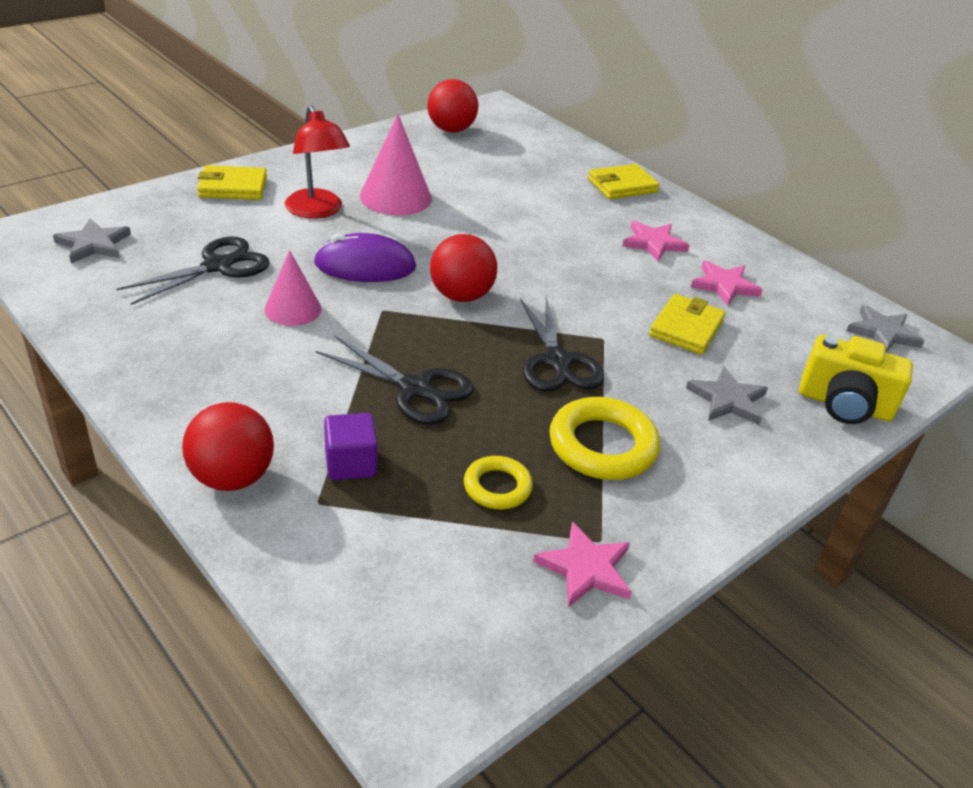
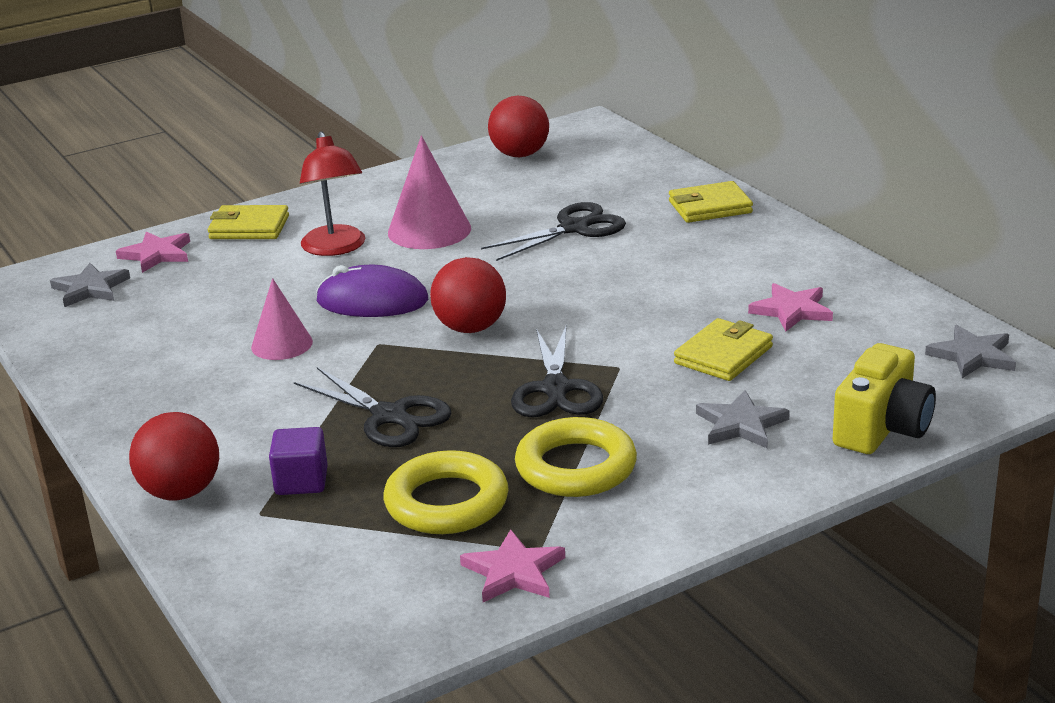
camera: 15 degrees right, 10 degrees down
(217, 266) = (213, 306): black scissors -> black scissors (574, 228)
(497, 487) = (446, 502): yellow ring -> yellow ring, size x1.70
(653, 243) = (723, 268): pink star -> pink star (157, 254)
(844, 405) = (882, 429): yellow camera -> yellow camera turned 90 degrees counterclockwise

